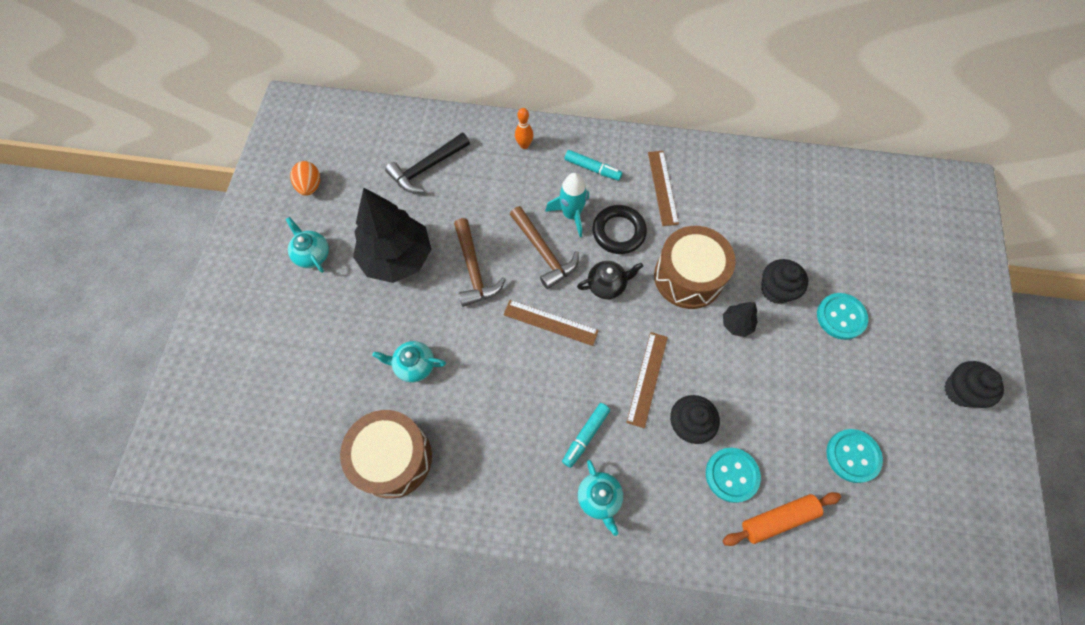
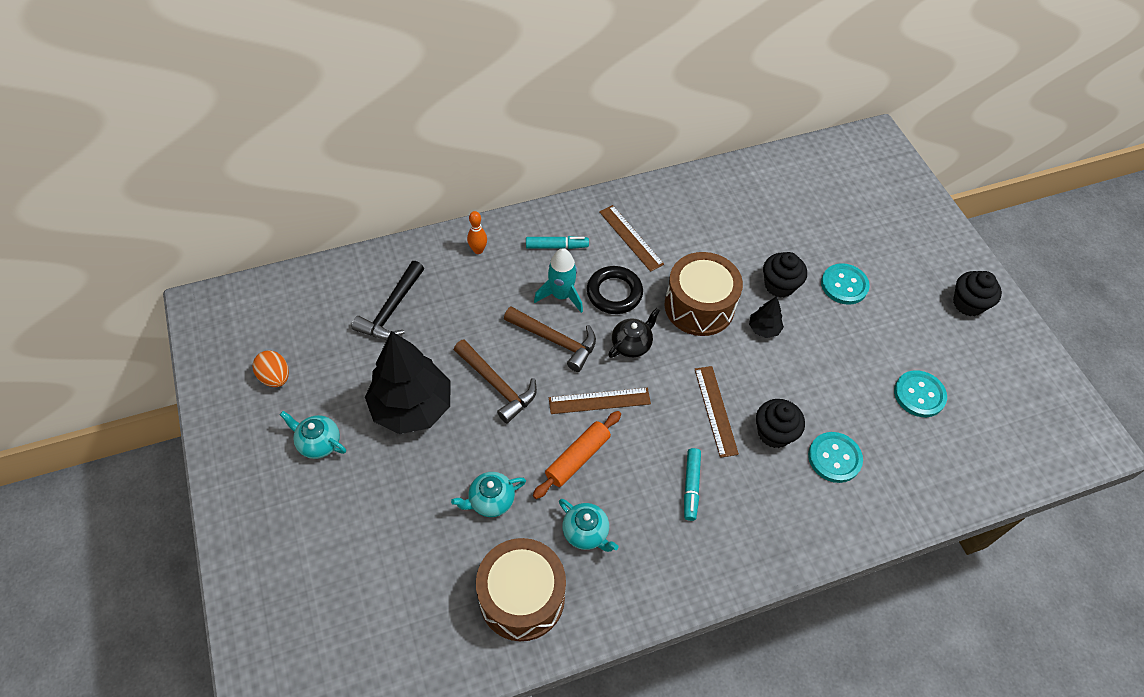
camera: 30 degrees left, 10 degrees down
(599, 498) = (735, 535): turquoise teapot -> turquoise teapot (586, 533)
(778, 519) = (892, 476): orange rolling pin -> orange rolling pin (577, 458)

